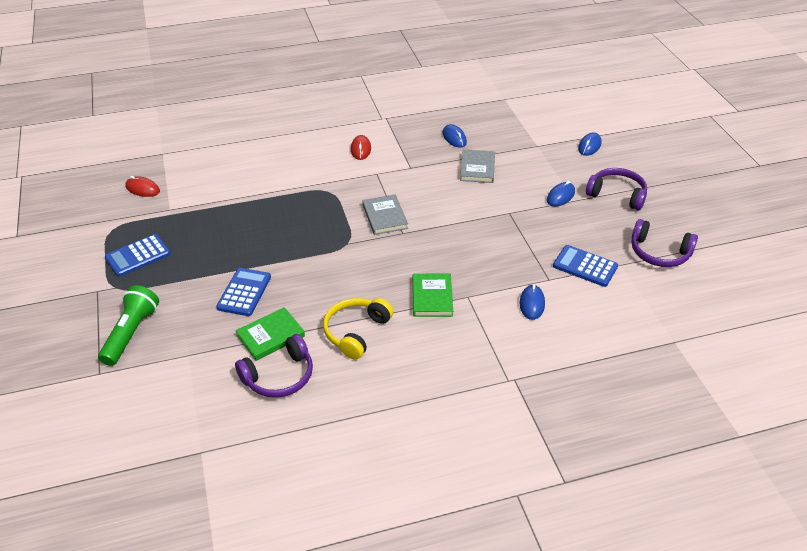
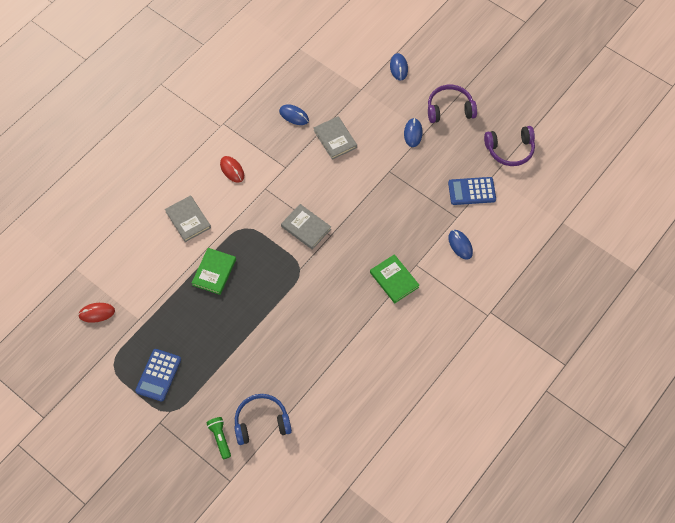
camera: 35 degrees left, 20 degrees up
(131, 333) = (220, 438): green flashlight -> green flashlight, size x0.60
(181, 342) = (261, 422): none -> blue headphones
(244, 292) = (266, 356): blue calculator -> none
(271, 336) = (316, 378): green book -> green book (214, 272)
(279, 376) = (348, 404): purple headphones -> none
(287, 164) = (188, 220): none -> grey book
(356, 332) = (368, 339): yellow headphones -> none

